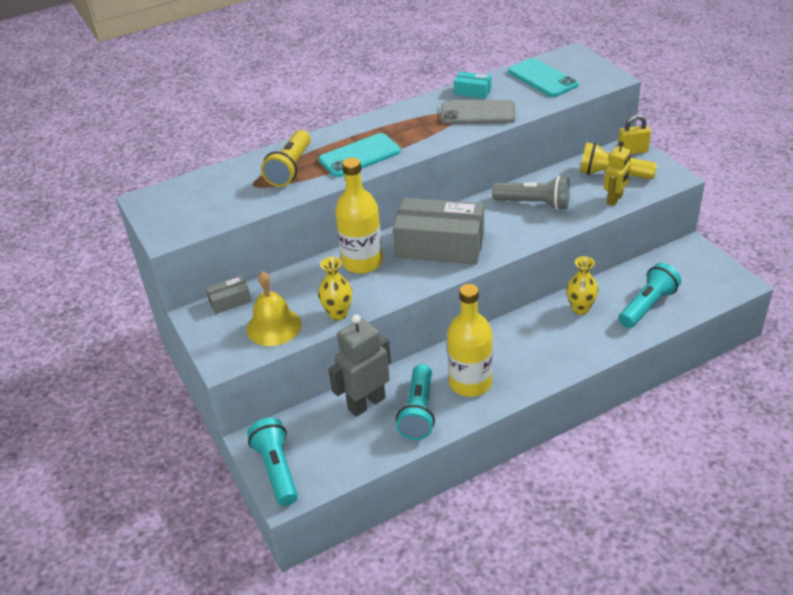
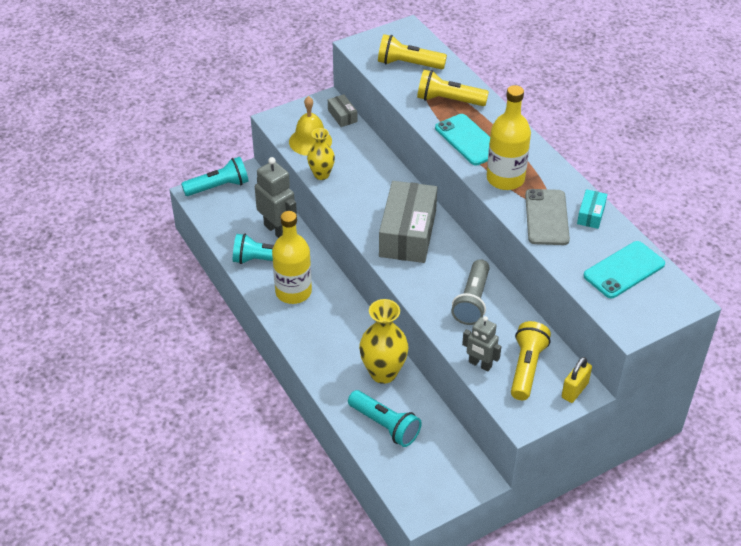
camera: 85 degrees right, 5 degrees up
(216, 197) = (408, 64): none -> yellow flashlight
(362, 262) = (386, 186): yellow bottle -> yellow bottle (505, 179)
(580, 308) = (383, 373): yellow vase -> yellow vase, size x1.61
(615, 199) = (480, 364): yellow robot -> grey robot
(632, 151) = (574, 390): yellow padlock -> yellow padlock turned 45 degrees clockwise

